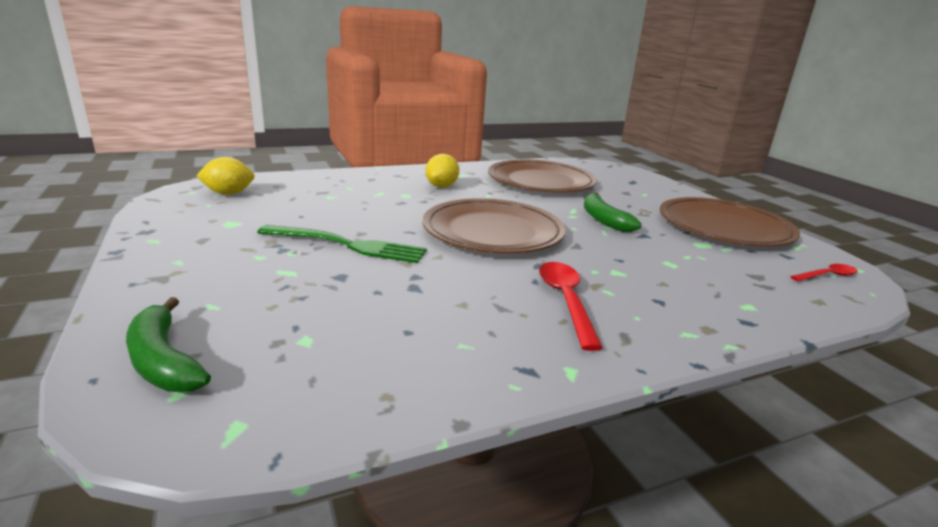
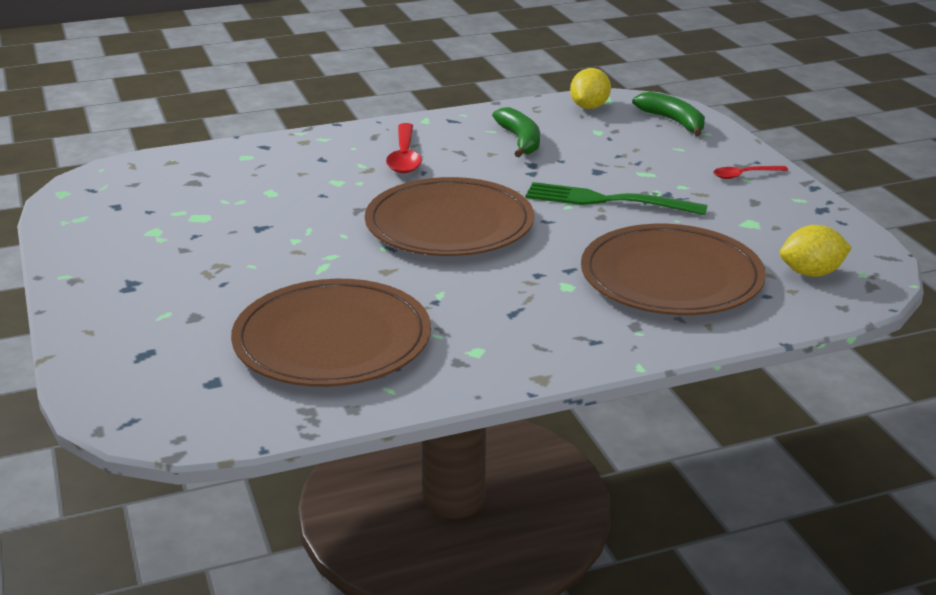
camera: 175 degrees left, 5 degrees up
(441, 186) = (513, 311): yellow lemon -> yellow lemon (589, 107)
(603, 220) = (292, 250): green banana -> green banana (520, 141)
(724, 227) = (129, 245): brown plate -> brown plate (671, 277)
(827, 276) = (114, 184): red spoon -> red spoon (744, 175)

